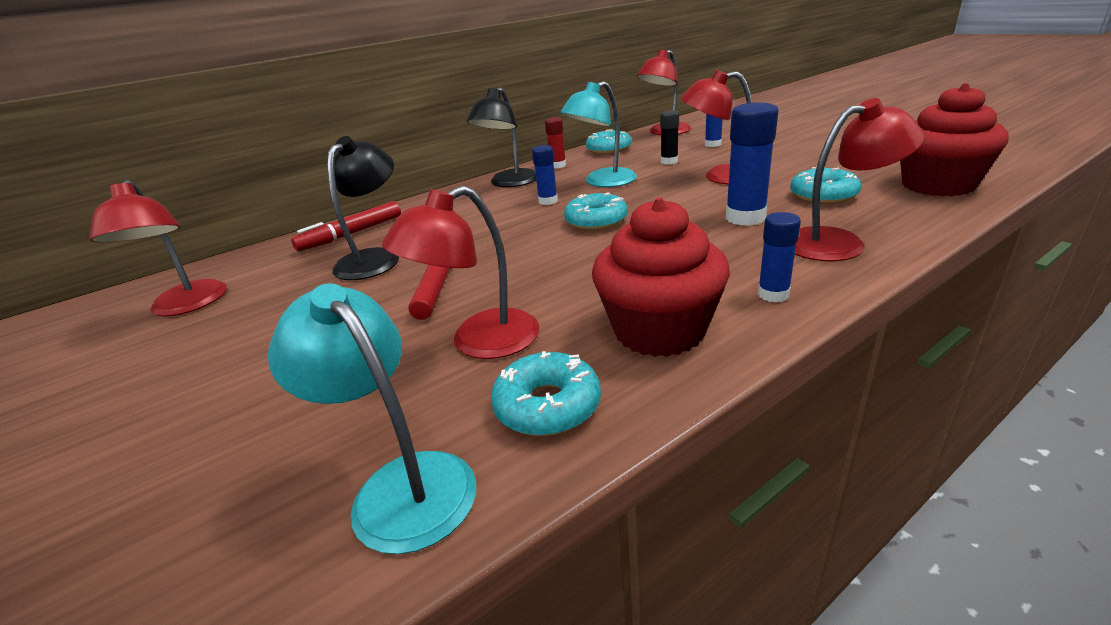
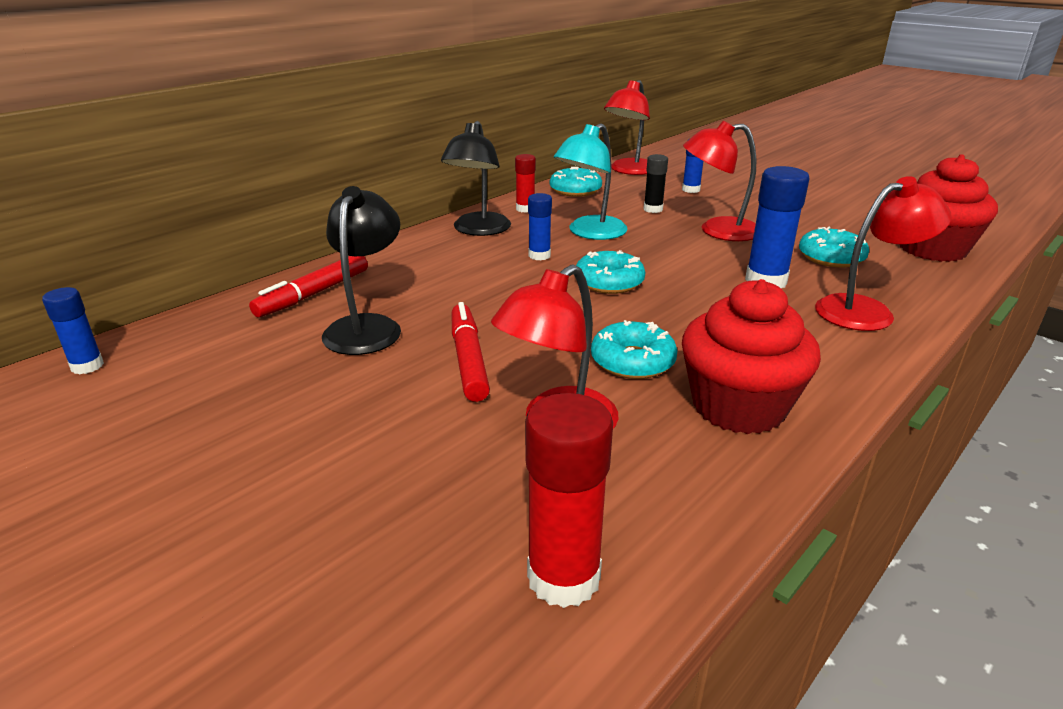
camera: 15 degrees left, 0 degrees up
(187, 306) = (148, 391): red lamp -> none
(400, 484) = (563, 578): turquoise lamp -> red glue stick
(547, 405) = (668, 489): turquoise donut -> turquoise donut (632, 361)
(773, 294) = (829, 366): blue glue stick -> blue glue stick (87, 366)

